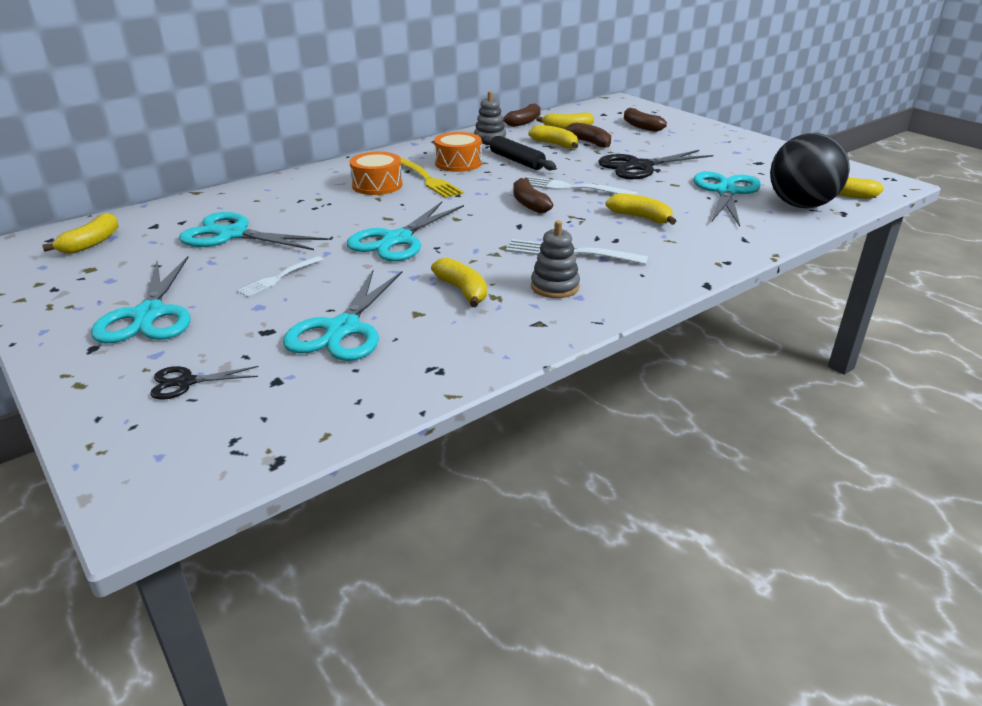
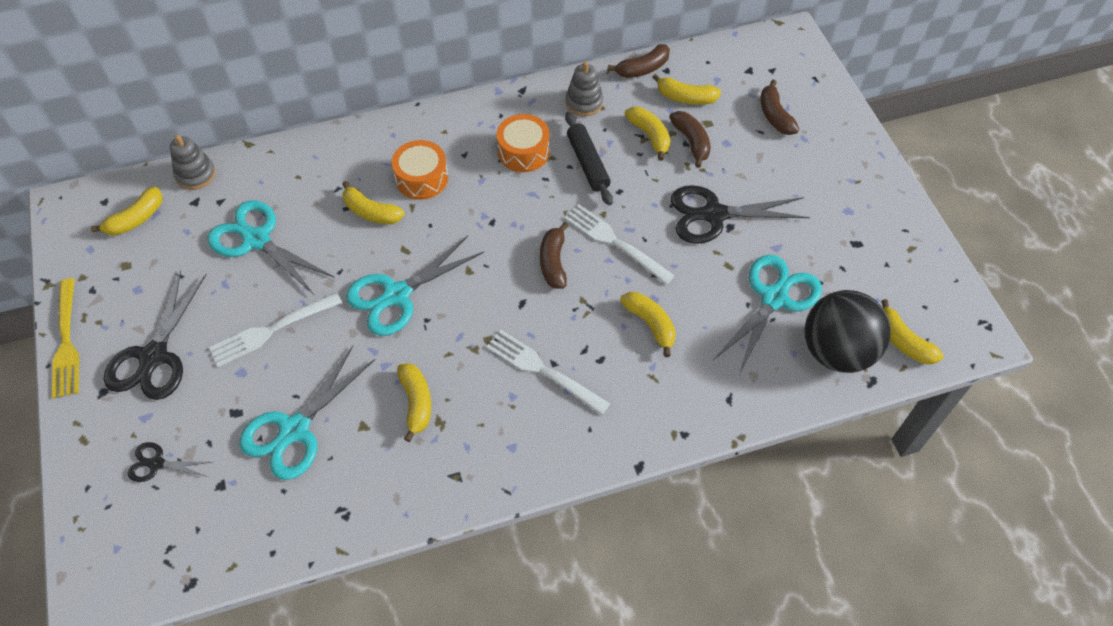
camera: 20 degrees right, 25 degrees up
(149, 315) = (154, 356): turquoise scissors -> black scissors
(279, 278) = (272, 330): white fork -> white fork, size x1.54
(341, 206) = (371, 212): none -> yellow banana
(427, 179) = (476, 179): yellow fork -> yellow fork (66, 342)
(555, 286) = (499, 423): grey stacking toy -> grey stacking toy (196, 174)

